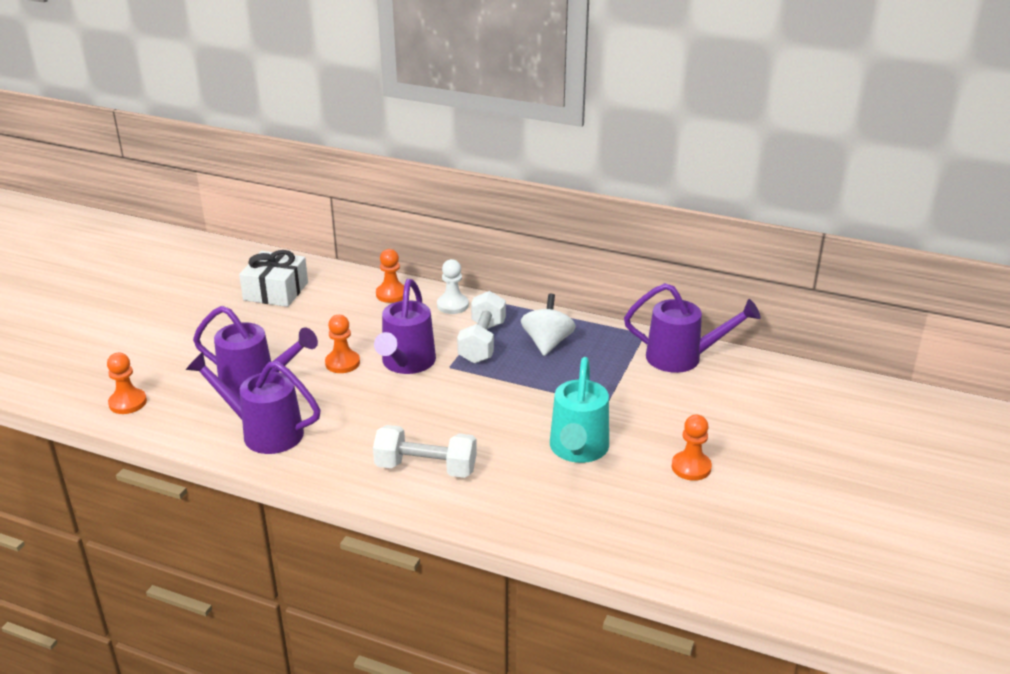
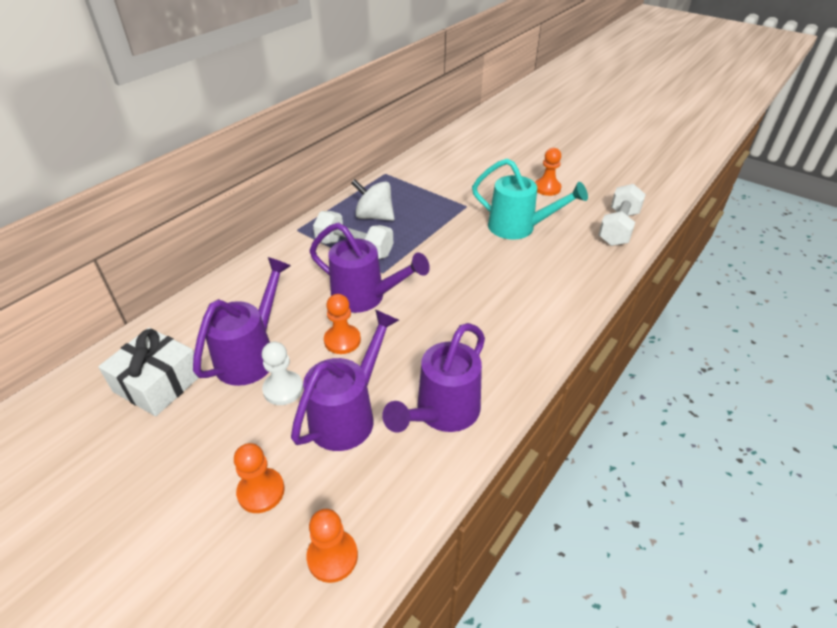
camera: 75 degrees left, 10 degrees up
(391, 294) = (235, 291): orange pawn -> orange pawn (261, 491)
(426, 468) = (524, 306): white dumbbell -> white dumbbell (618, 228)
(452, 305) = (283, 256): white pawn -> white pawn (283, 389)
(682, 358) = (423, 166): purple watering can -> purple watering can (251, 355)

